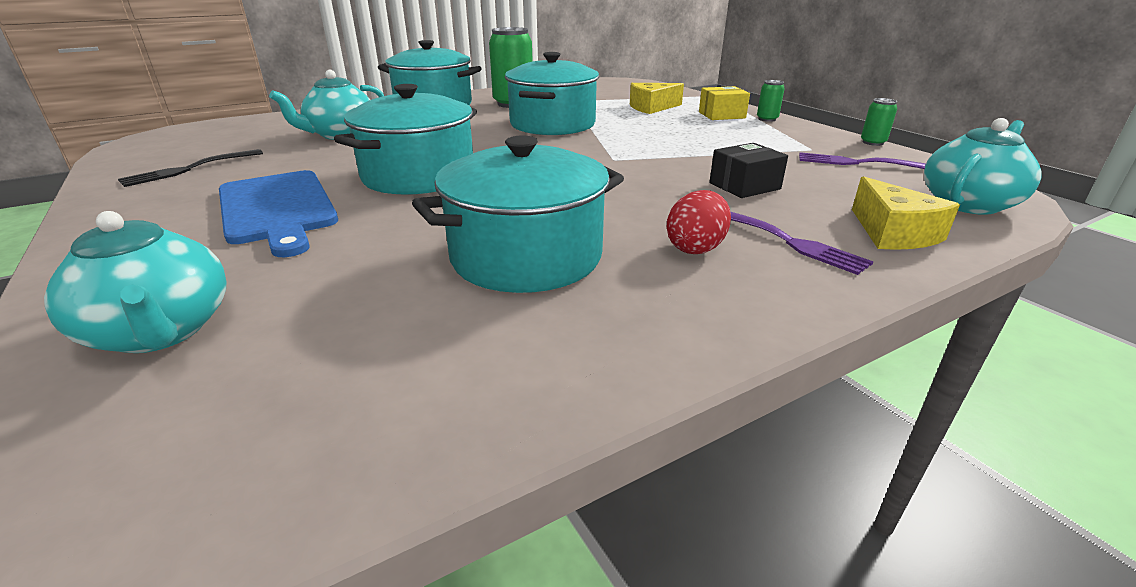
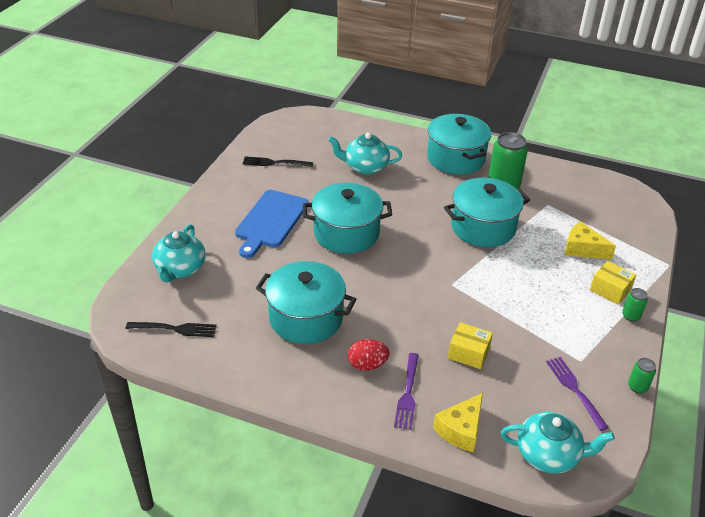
camera: 50 degrees right, 10 degrees up
(295, 420) = (174, 329): none -> black fork
(744, 186) = (468, 353): black box -> yellow box

